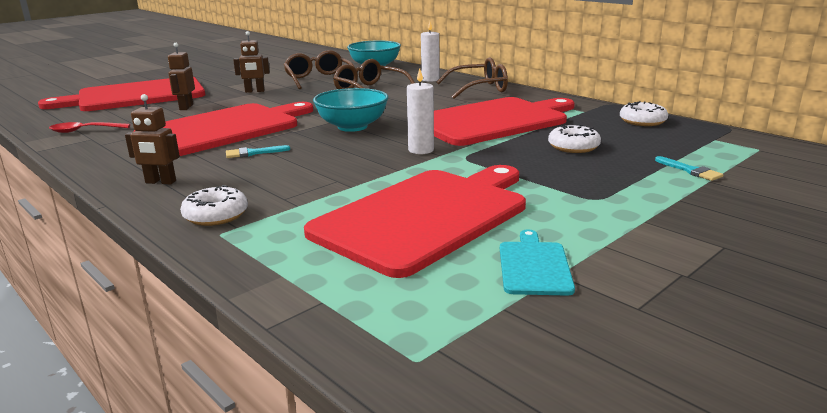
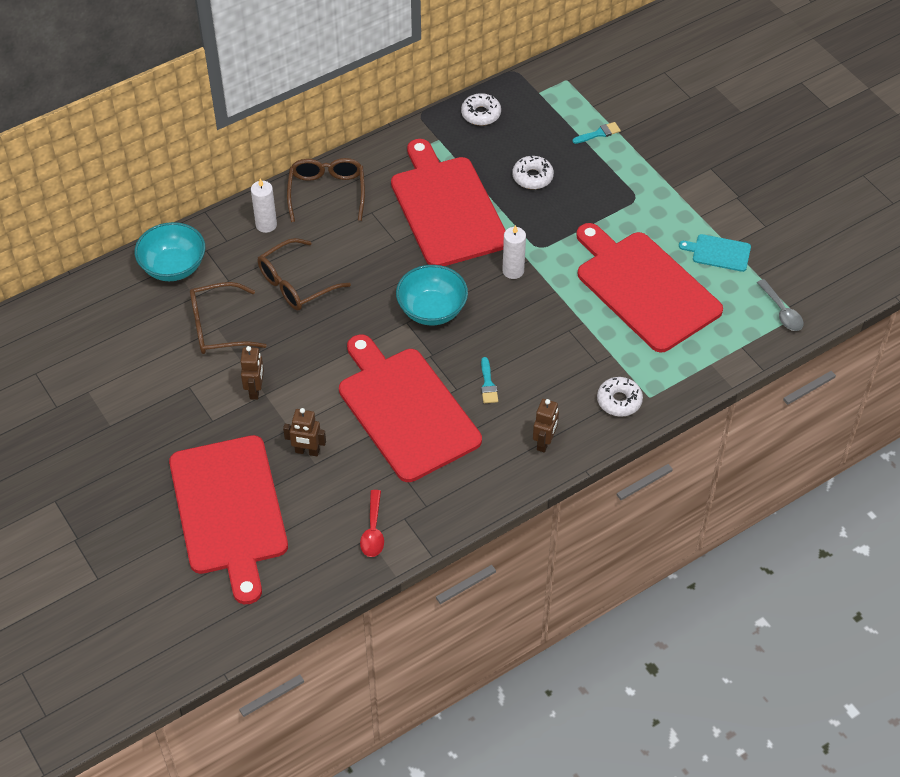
camera: 80 degrees left, 30 degrees up
(420, 340) = (782, 312): none -> grey spoon

